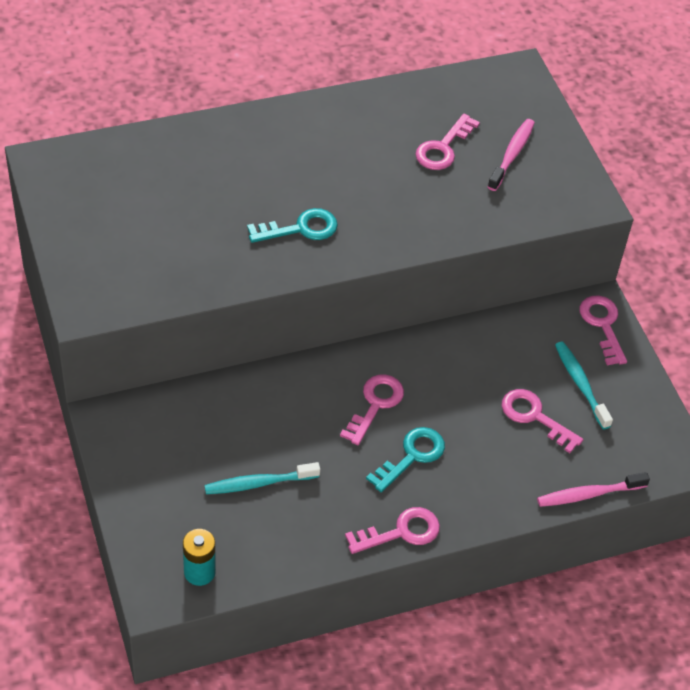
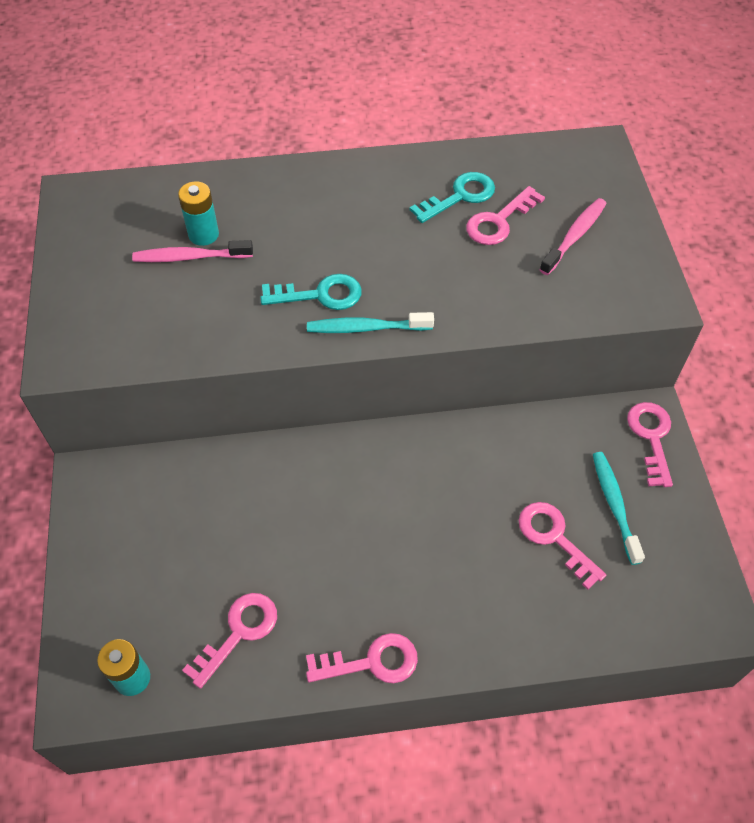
camera: 15 degrees right, 5 degrees up
(179, 186) = (203, 234): none -> turquoise battery
(258, 483) = (227, 576): turquoise toothbrush -> turquoise toothbrush (366, 328)
(375, 405) = (378, 499): pink key -> pink key (239, 633)
(412, 456) = (405, 567): turquoise key -> turquoise key (460, 196)
(588, 494) = (601, 646): pink toothbrush -> pink toothbrush (190, 257)

